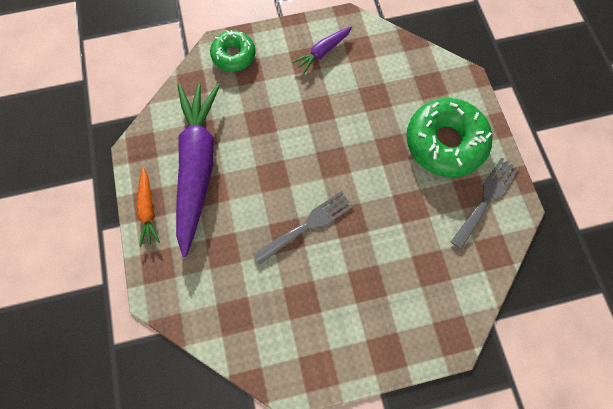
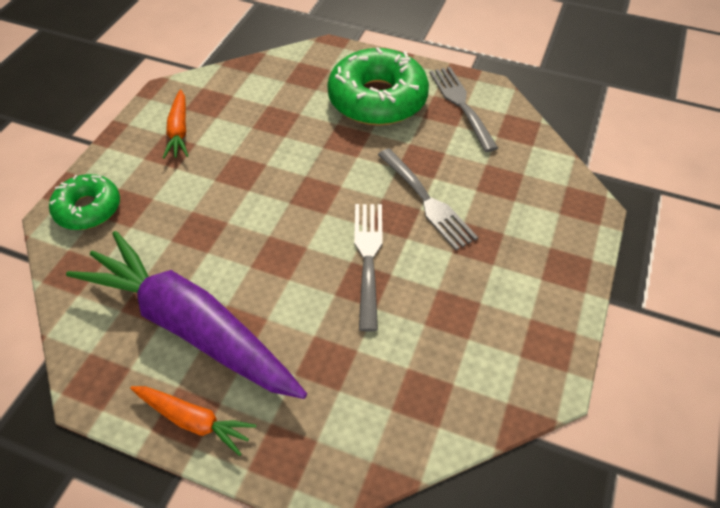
camera: 55 degrees left, 20 degrees down
(323, 52) = (179, 131): purple carrot -> orange carrot
(377, 232) = (427, 201): none -> grey fork

